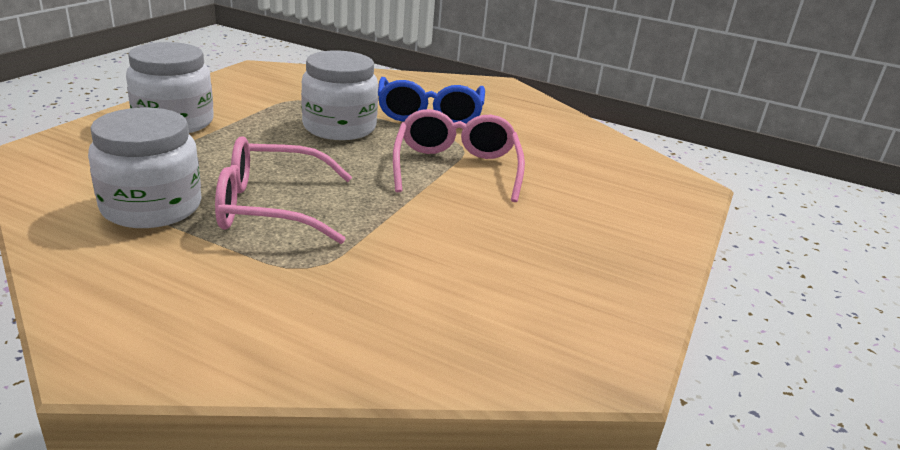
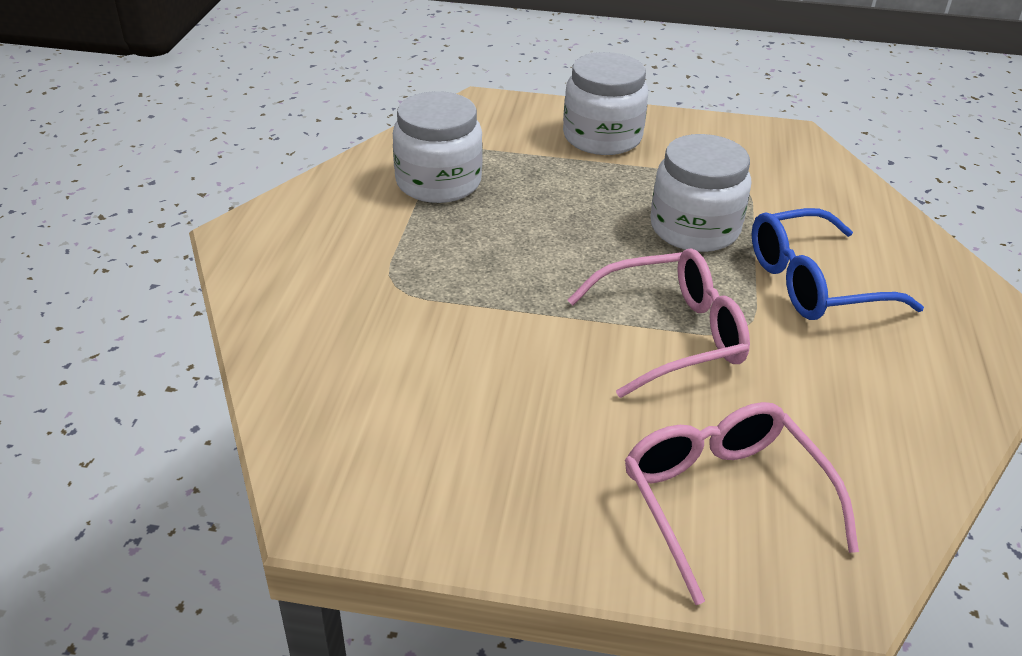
camera: 75 degrees right, 10 degrees up
(272, 207) = (482, 238): pink glasses -> pink glasses (724, 501)

